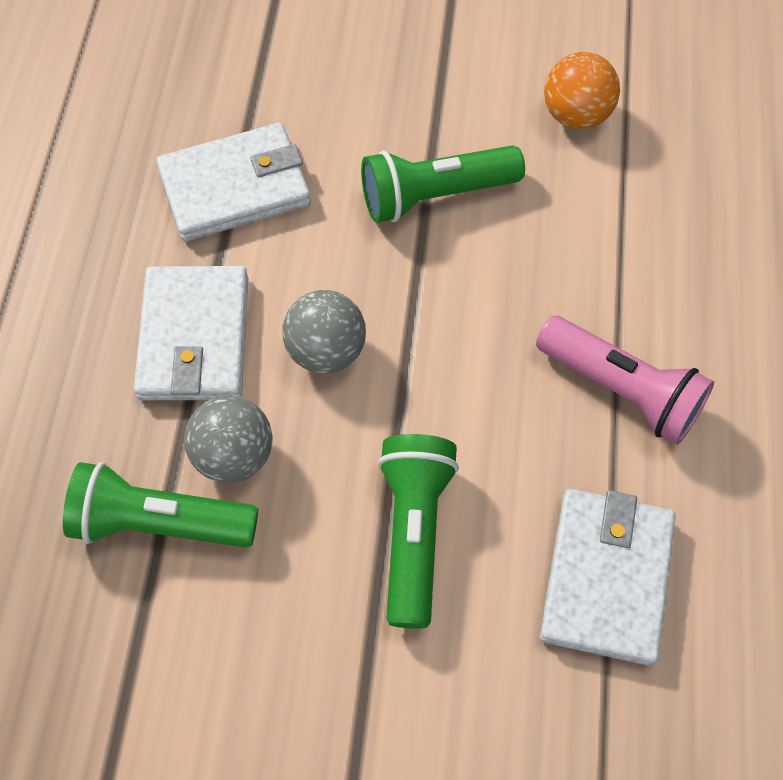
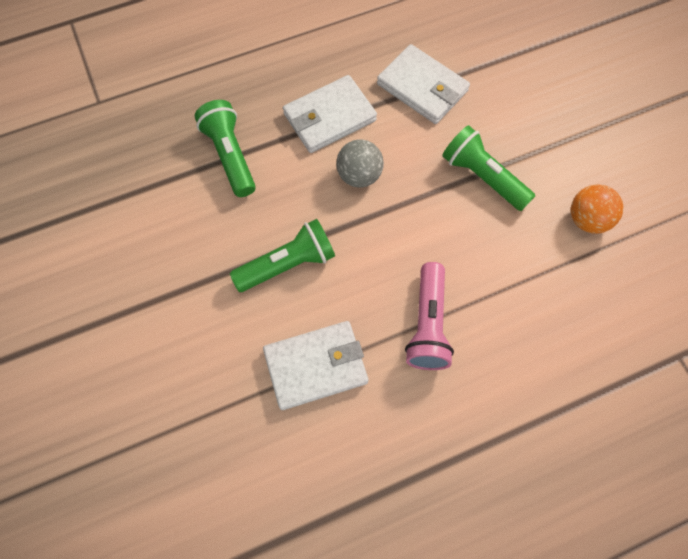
camera: 60 degrees right, 5 degrees up
(234, 455) = (280, 167): grey ball -> none

